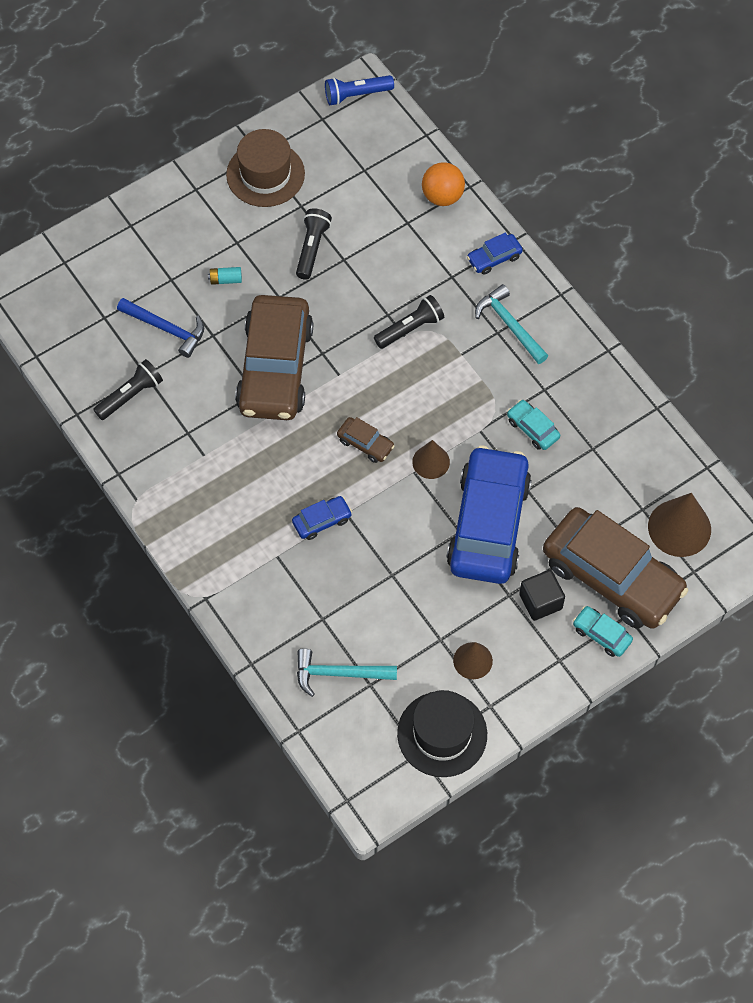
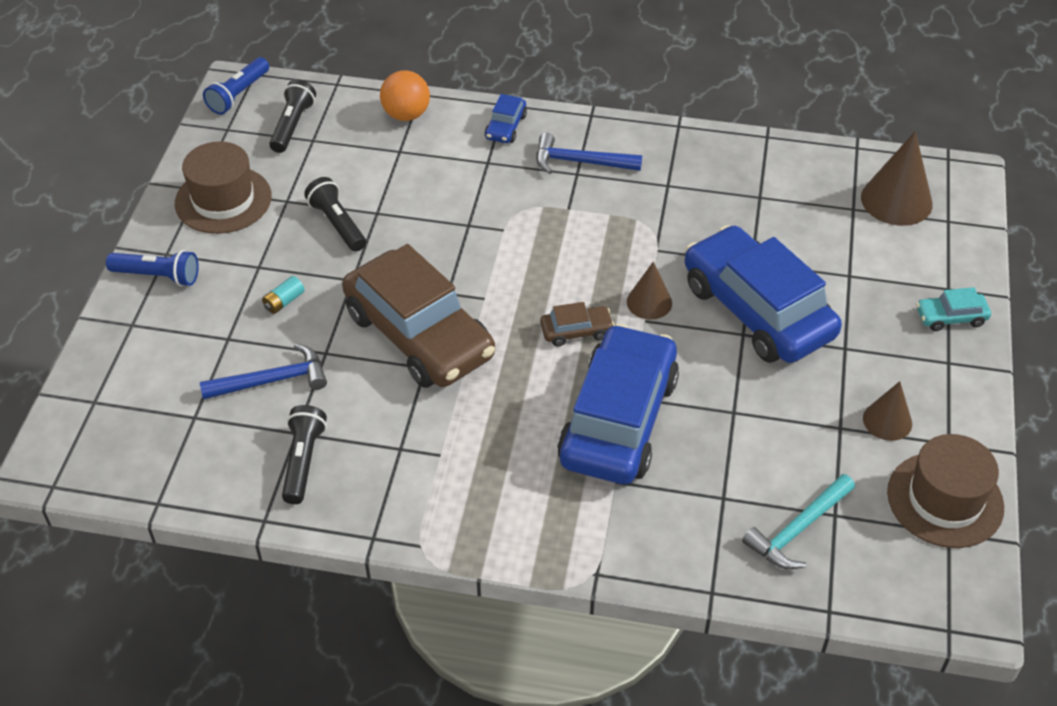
camera: 45 degrees left, 15 degrees down
(175, 202) = (158, 276): none -> blue flashlight
(322, 521) = (618, 420): blue car -> blue car, size x2.43
(410, 328) = (502, 221): black flashlight -> black flashlight (293, 125)
(442, 734) = (945, 500): black hat -> brown hat
(509, 325) = (580, 162): turquoise hammer -> blue hammer
(532, 429) = (696, 218): turquoise car -> none
(540, 601) = (874, 332): black cube -> none
(612, 576) = (899, 271): brown car -> none

